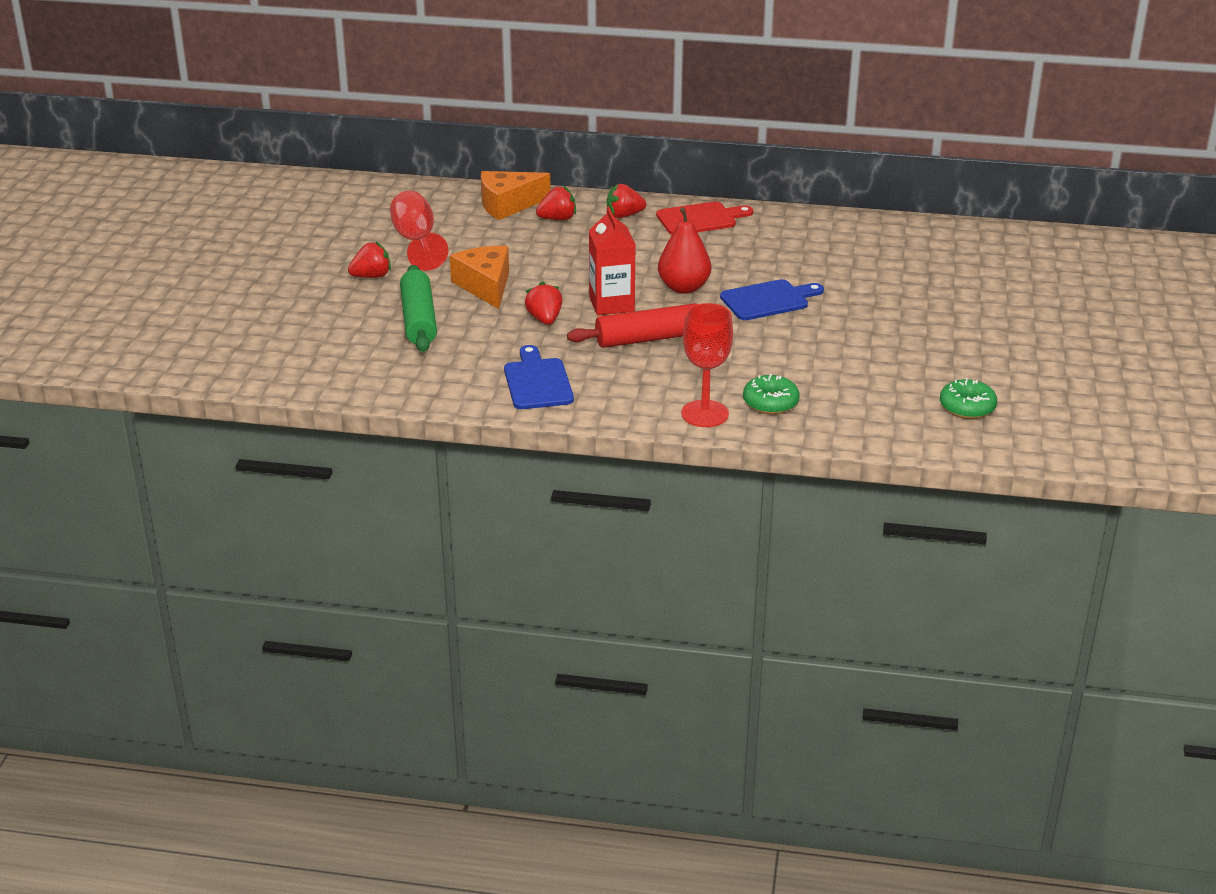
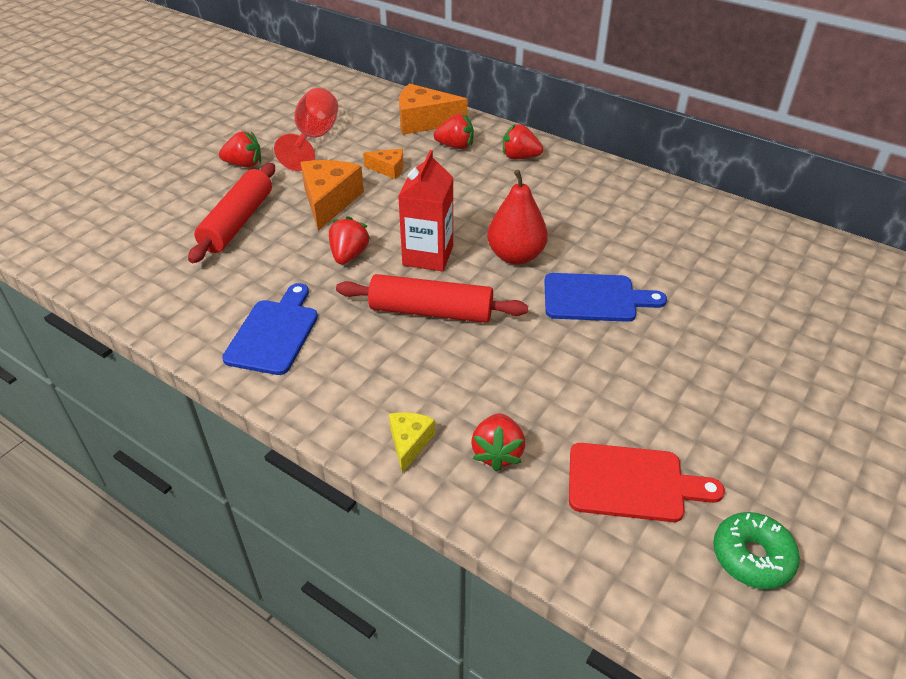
camera: 25 degrees right, 10 degrees up
(418, 320) = (237, 222): green rolling pin -> red rolling pin
(514, 250) = (388, 169): none -> orange cheese
(700, 219) = (591, 179): red cutting board -> red cutting board (632, 483)
(705, 414) = (409, 443): red goblet -> yellow cheese
(770, 403) = (497, 453): green donut -> red strawberry

